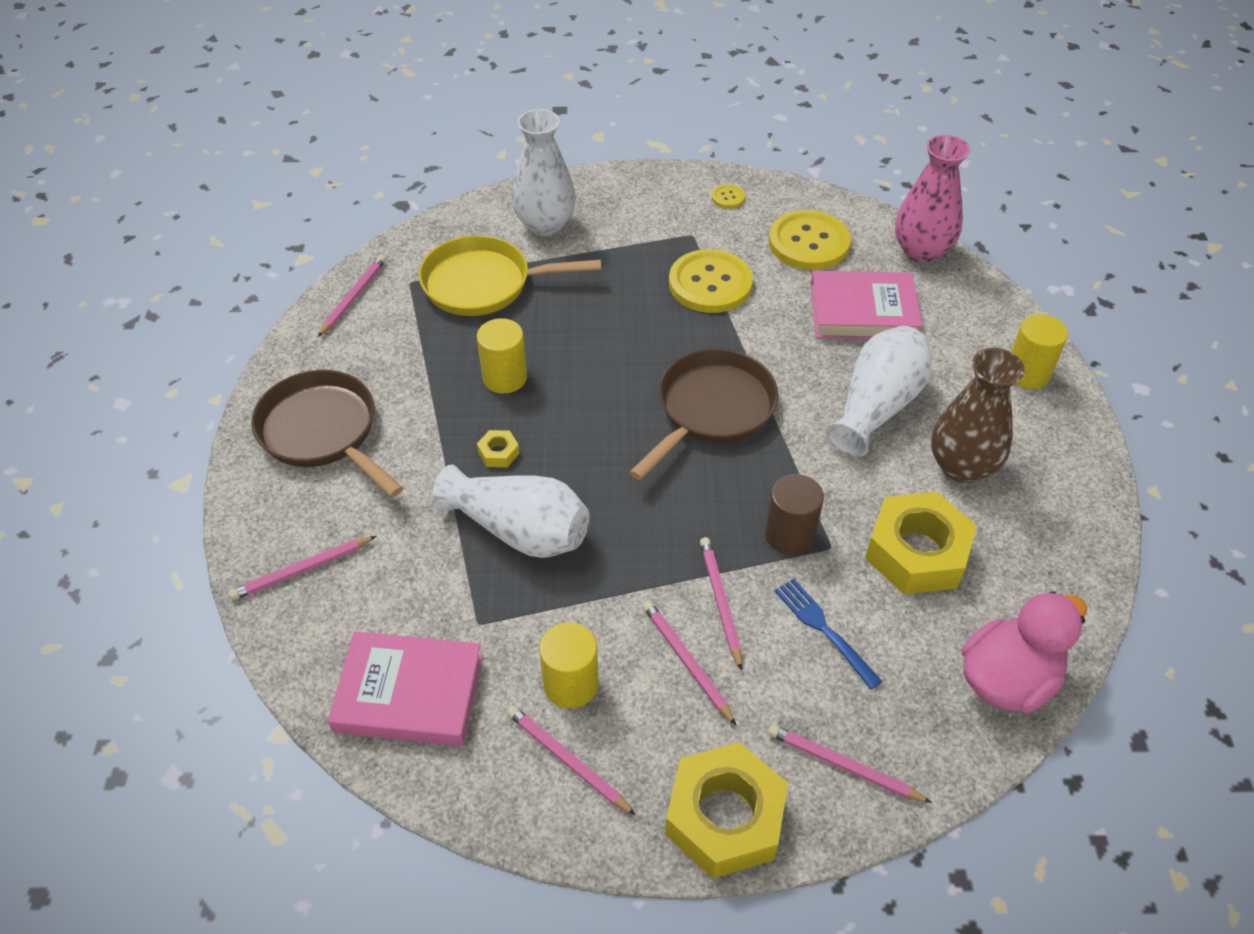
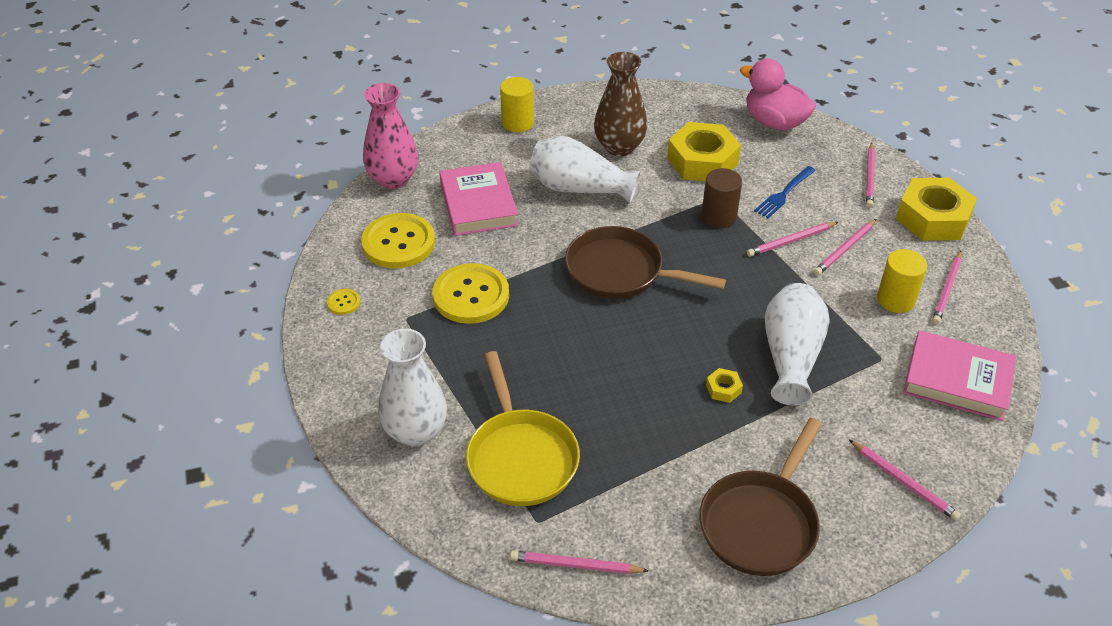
camera: 105 degrees left, 5 degrees down
(409, 693) = (957, 380): pink book -> pink book turned 60 degrees counterclockwise
(505, 377) = (638, 407): yellow cylinder -> none

